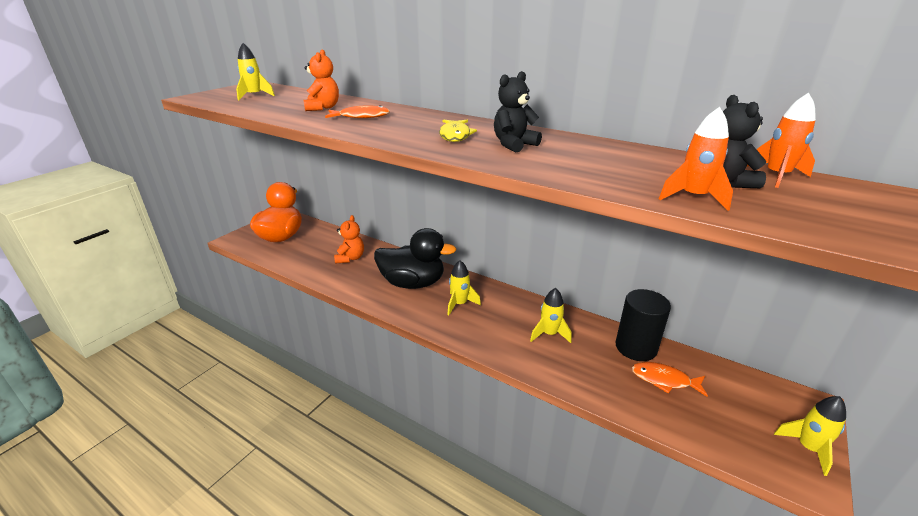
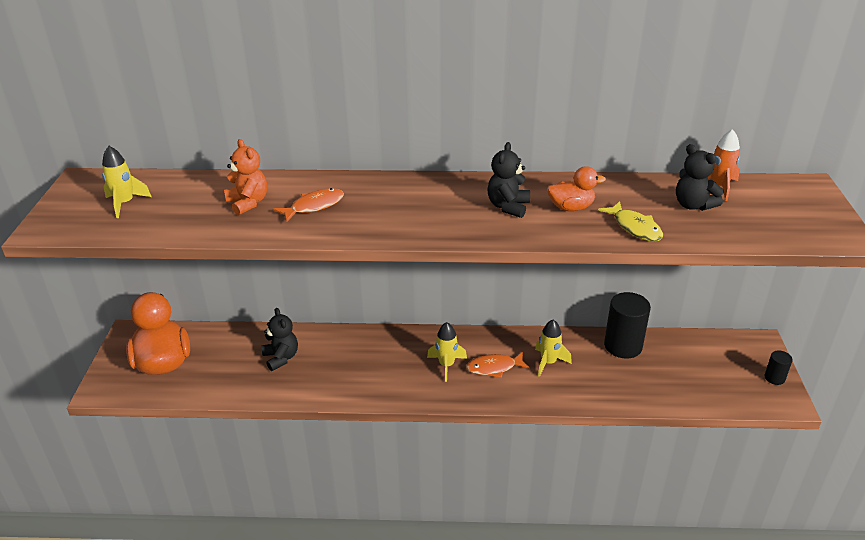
camera: 30 degrees left, 5 degrees up
(350, 258) = (281, 358): orange teddy bear -> black teddy bear
(413, 283) = (380, 361): black duck -> none
(455, 135) = (444, 209): yellow fish -> yellow fish (635, 228)
(575, 156) = (571, 207): none -> orange duck
(664, 380) = (660, 366): orange fish -> orange fish (494, 368)
(693, 198) = (687, 231): orange rocket -> none
(808, 448) = (774, 378): yellow rocket -> black cylinder

